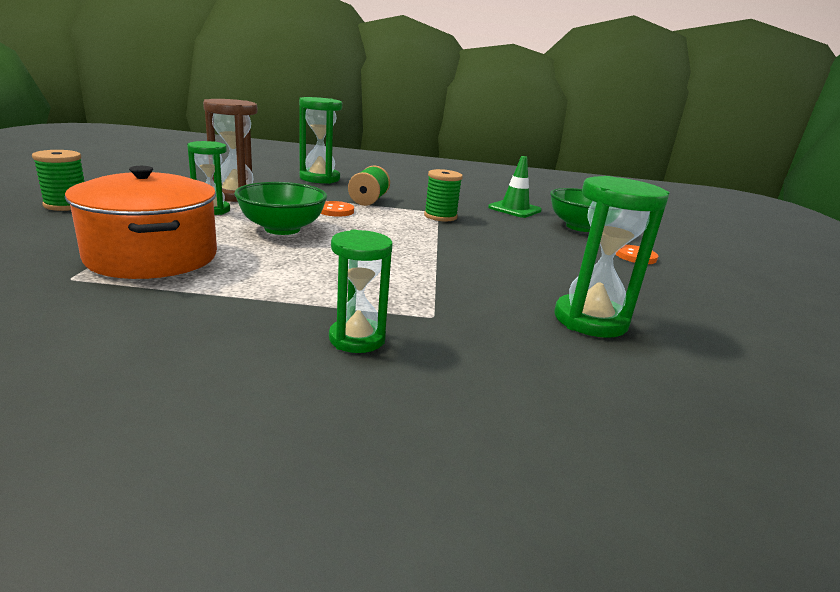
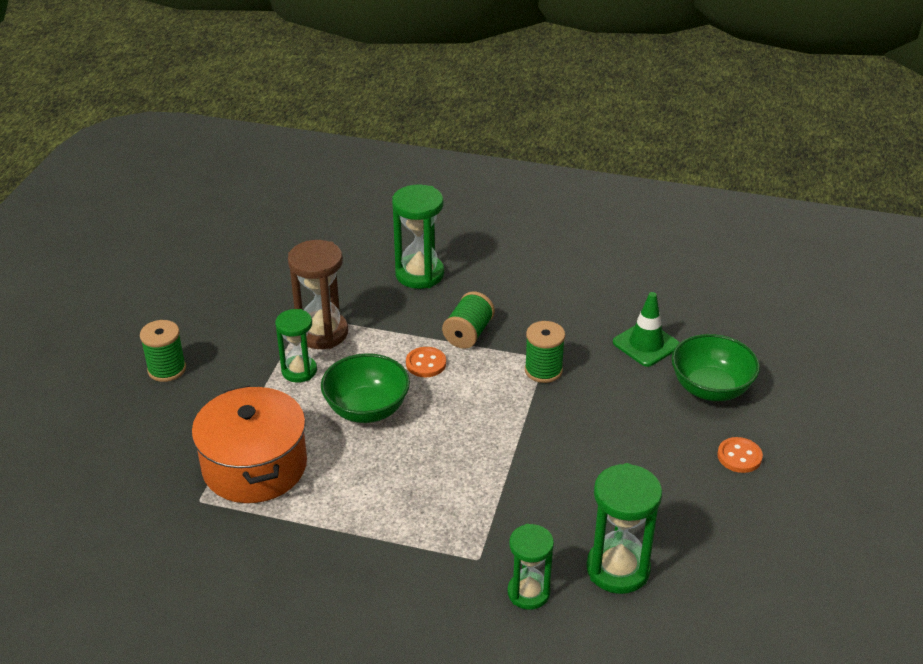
camera: 15 degrees right, 15 degrees up
(357, 339) = (410, 586): green hourglass -> green hourglass (528, 592)

